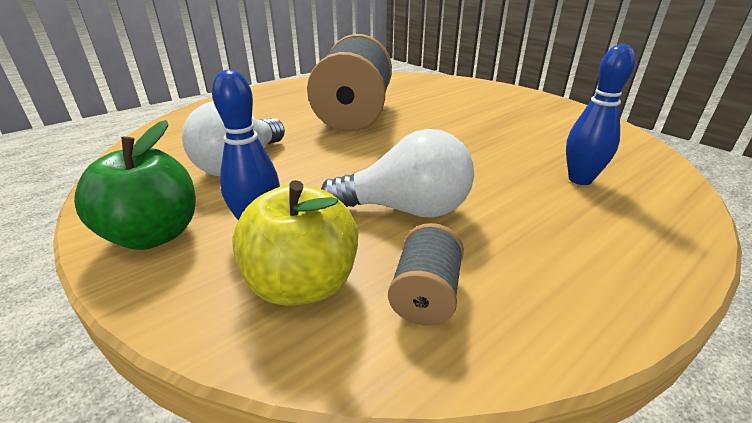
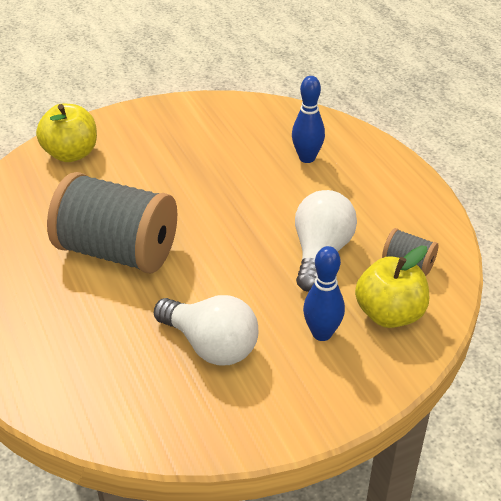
camera: 75 degrees left, 10 degrees up
(154, 235) = (316, 394): green apple -> none
(457, 86) = (71, 153): none -> yellow apple

